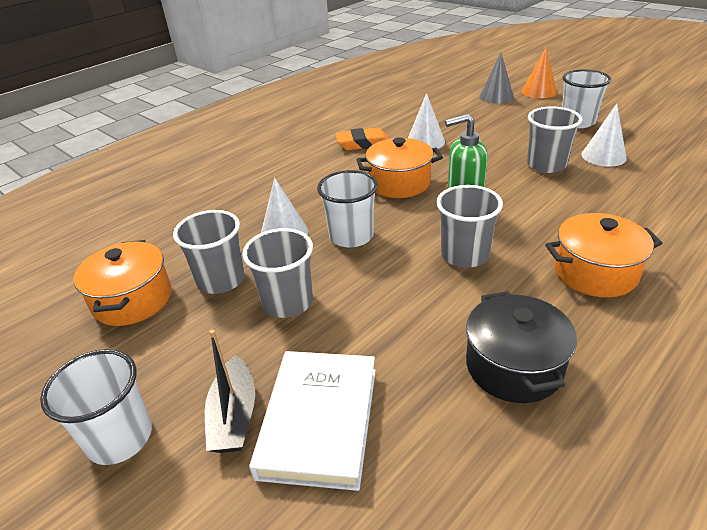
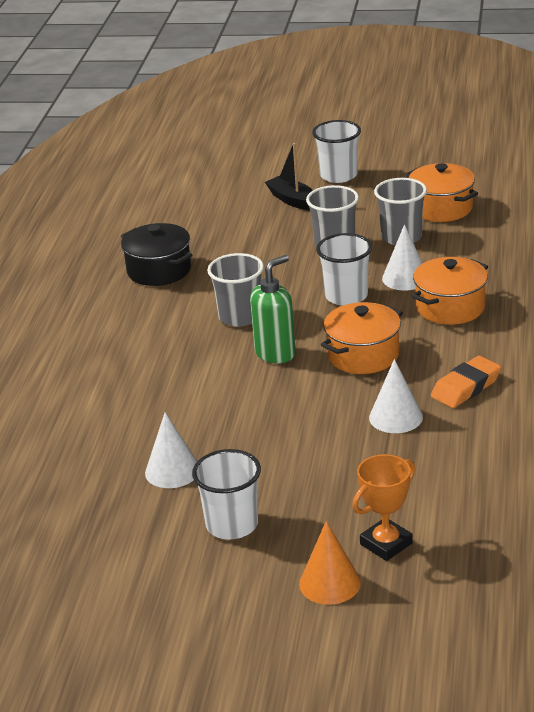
camera: 145 degrees right, 5 degrees down
(319, 421) = (246, 215): white book -> none
(496, 96) = (386, 544): grey cone -> orange trophy
(546, 165) = (230, 433): grey cup -> none
(595, 272) = (132, 340): orange pot -> orange pot (450, 307)

